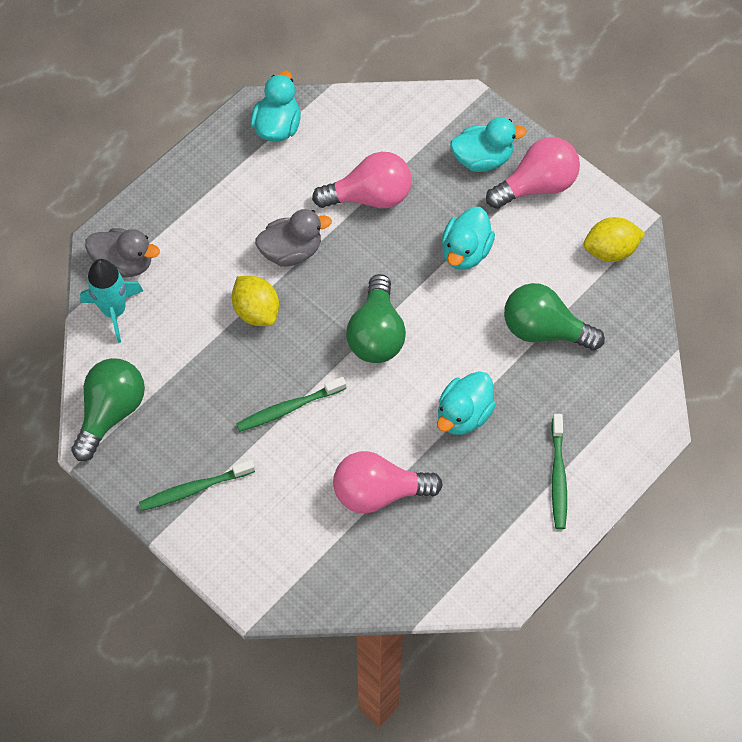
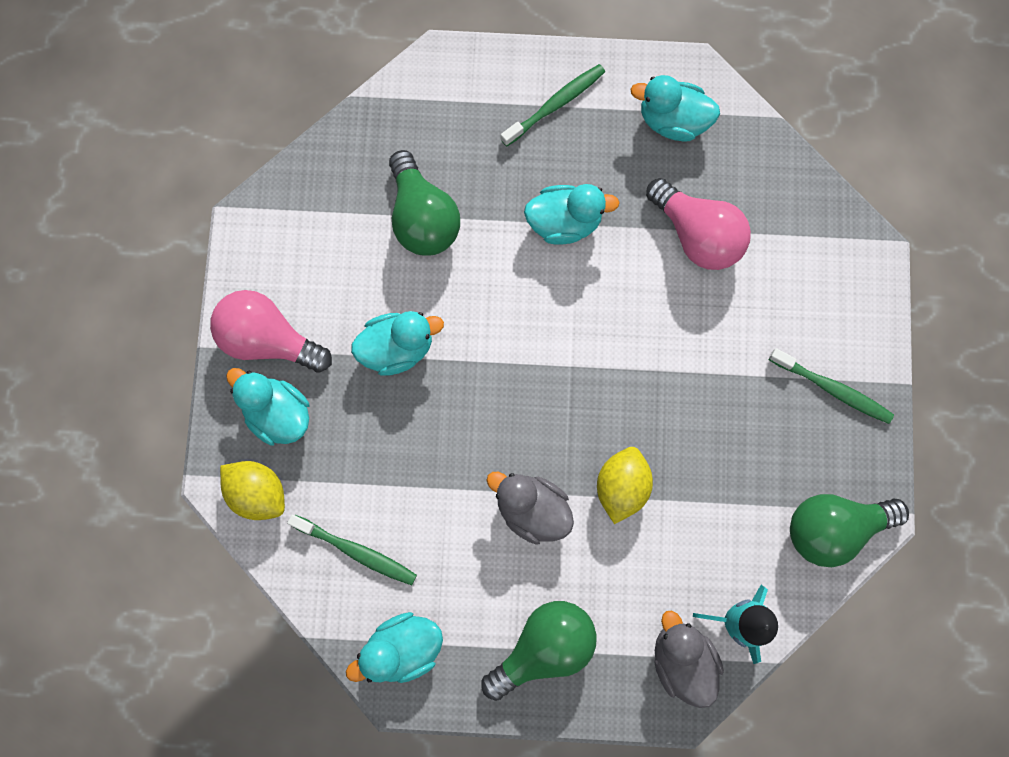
camera: 130 degrees left, 15 degrees up
(289, 408) = (689, 373): green toothbrush -> green toothbrush (356, 551)
(369, 196) = (410, 485): pink light bulb -> none
(376, 334) = (551, 358): green light bulb -> green light bulb (544, 647)
(478, 546) = (672, 121): none -> turquoise duck
(610, 250) = (289, 221): yellow lemon -> yellow lemon (258, 492)

